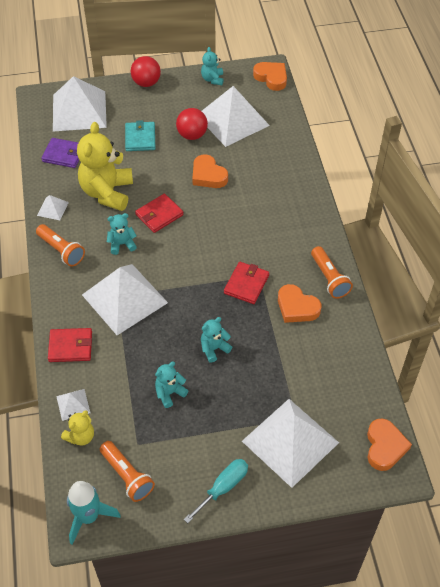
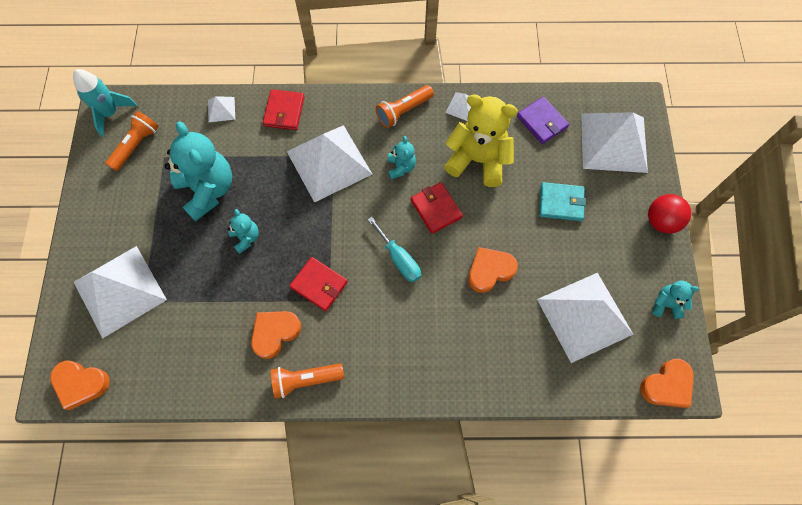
camera: 100 degrees right, 15 degrees up
(64, 155) = (542, 122): purple wallet -> purple wallet turned 60 degrees counterclockwise
(80, 436) = (187, 113): yellow teddy bear -> none
(127, 476) = (136, 145): orange flashlight -> orange flashlight turned 150 degrees clockwise
(169, 393) = (208, 190): turquoise teddy bear -> turquoise teddy bear, size x2.06
(192, 135) = (561, 262): red ball -> none
(223, 487) = (96, 221): turquoise screwdriver -> turquoise screwdriver (399, 259)

